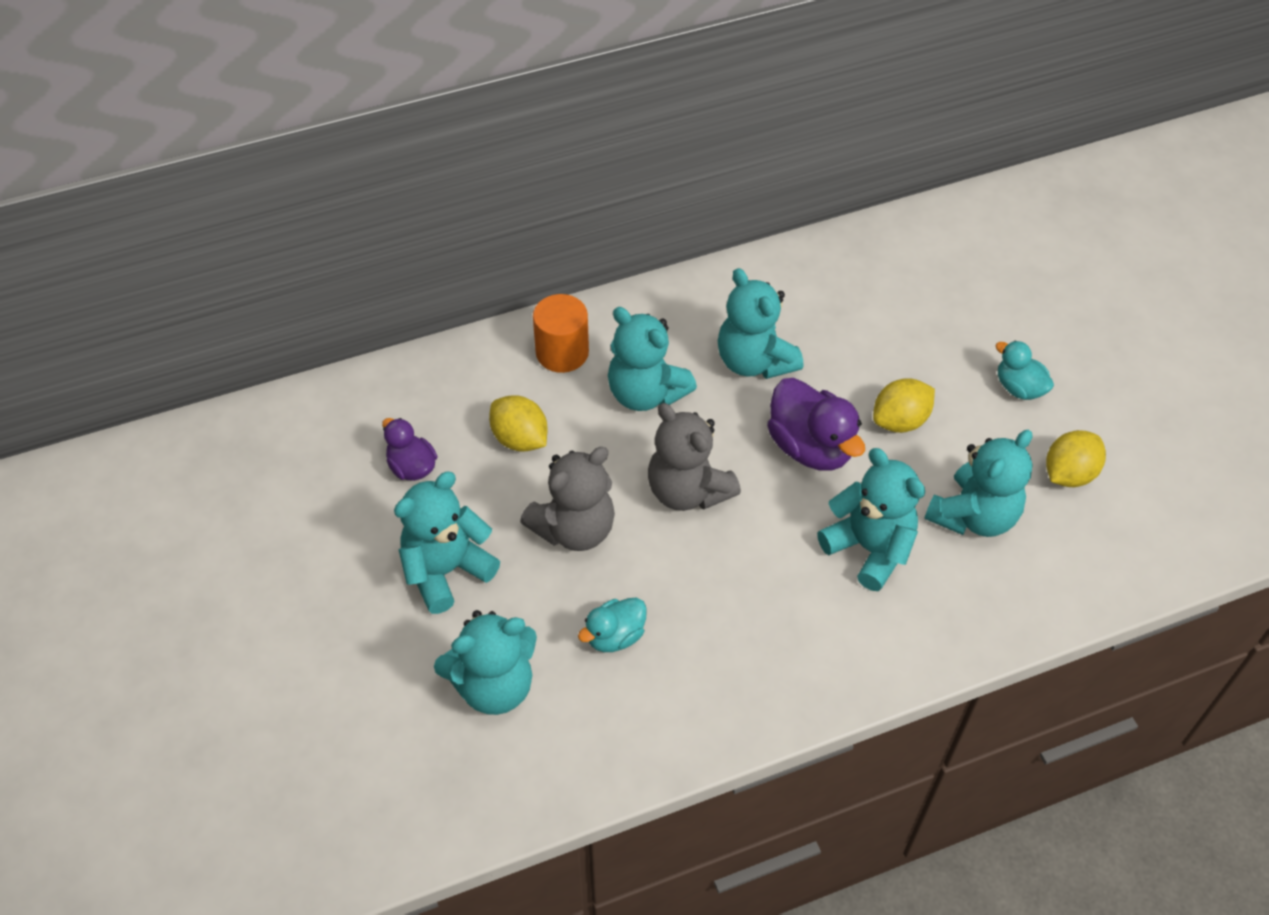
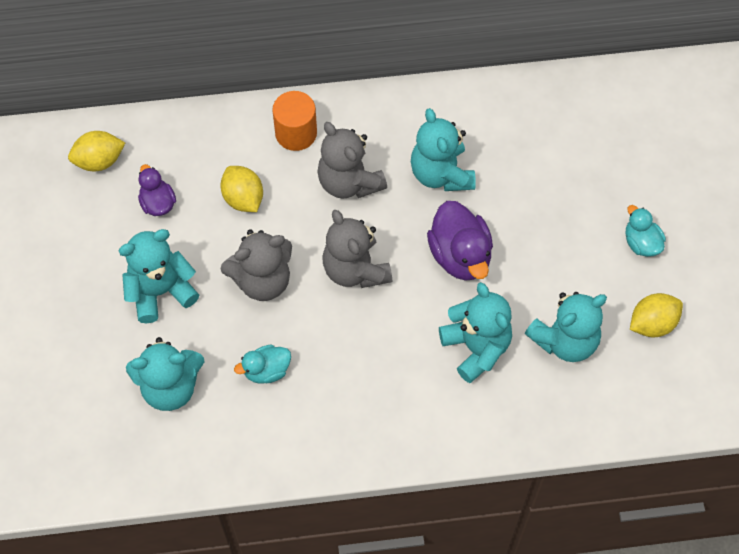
camera: 15 degrees right, 10 degrees up
(646, 393) = (349, 182): turquoise teddy bear -> grey teddy bear
(900, 421) = (537, 249): yellow lemon -> yellow lemon (99, 161)

